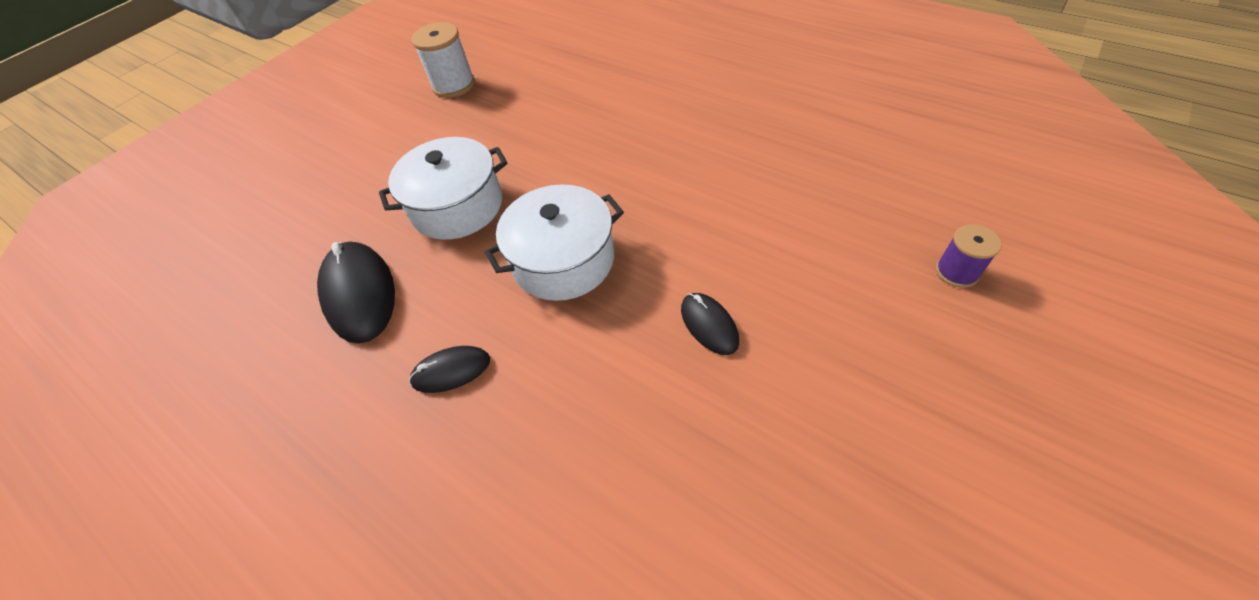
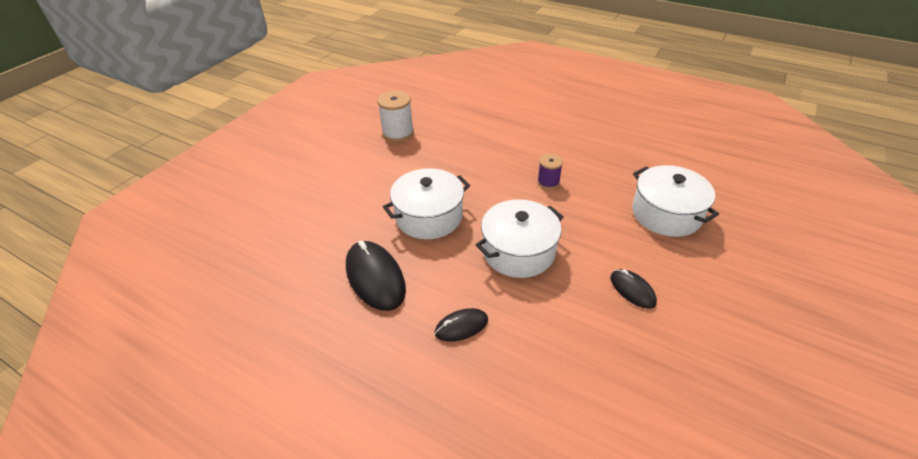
camera: 10 degrees left, 10 degrees down
(793, 207) = (666, 214): none -> white pot
(956, 272) = (782, 252): purple spool -> purple spool (548, 182)

